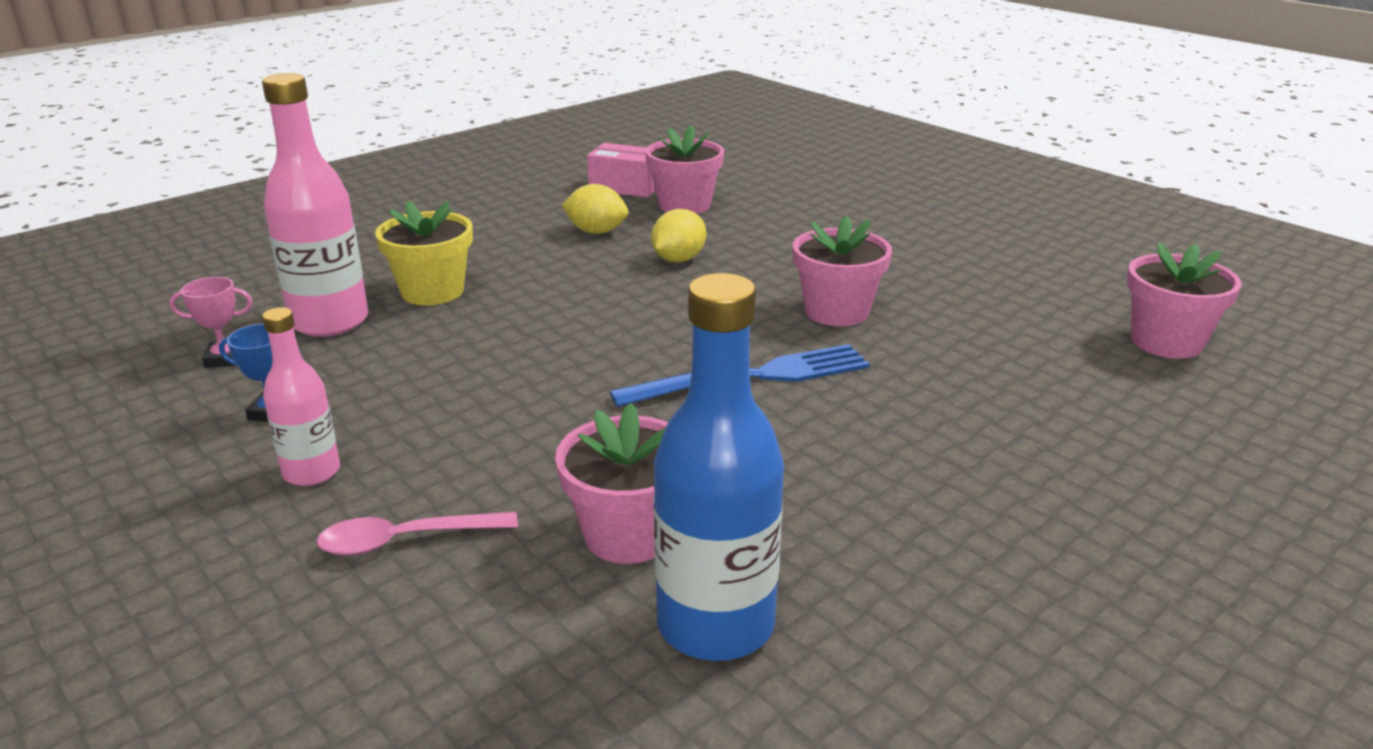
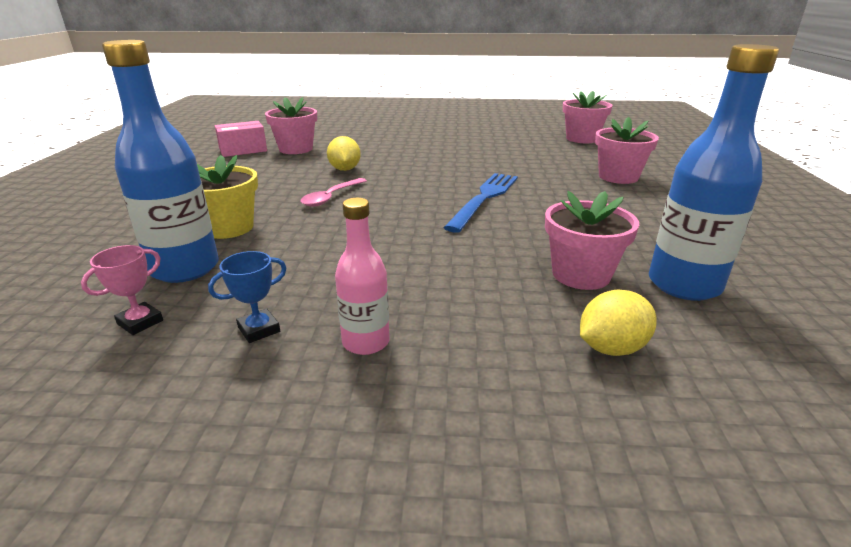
camera: 45 degrees left, 0 degrees up
(330, 322) = (185, 268): pink bottle -> blue bottle
(405, 540) = (499, 338): pink spoon -> pink spoon (331, 197)
(596, 232) = (271, 172): yellow lemon -> yellow lemon (611, 348)
(836, 311) = (460, 165): pink flower pot -> pink flower pot (618, 177)

